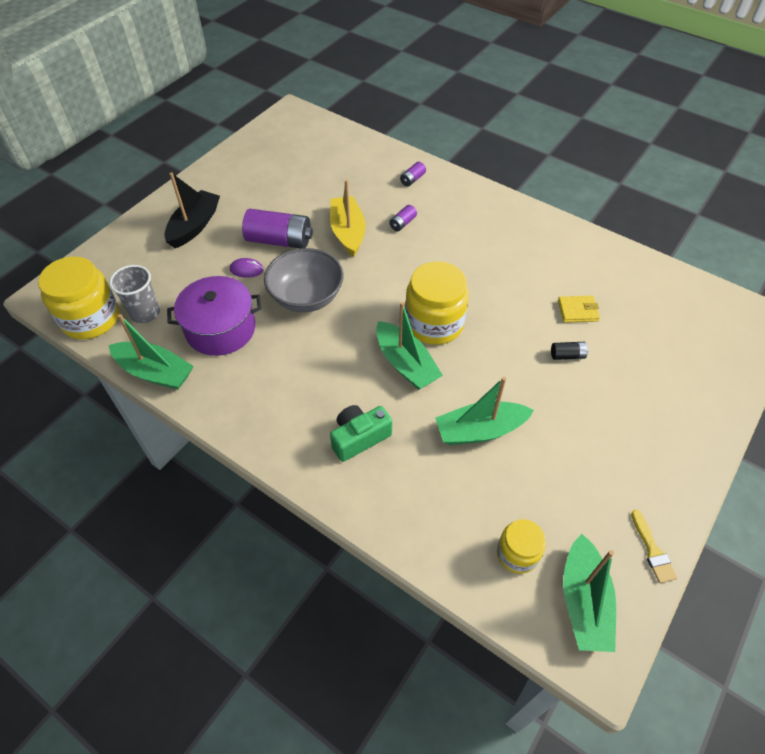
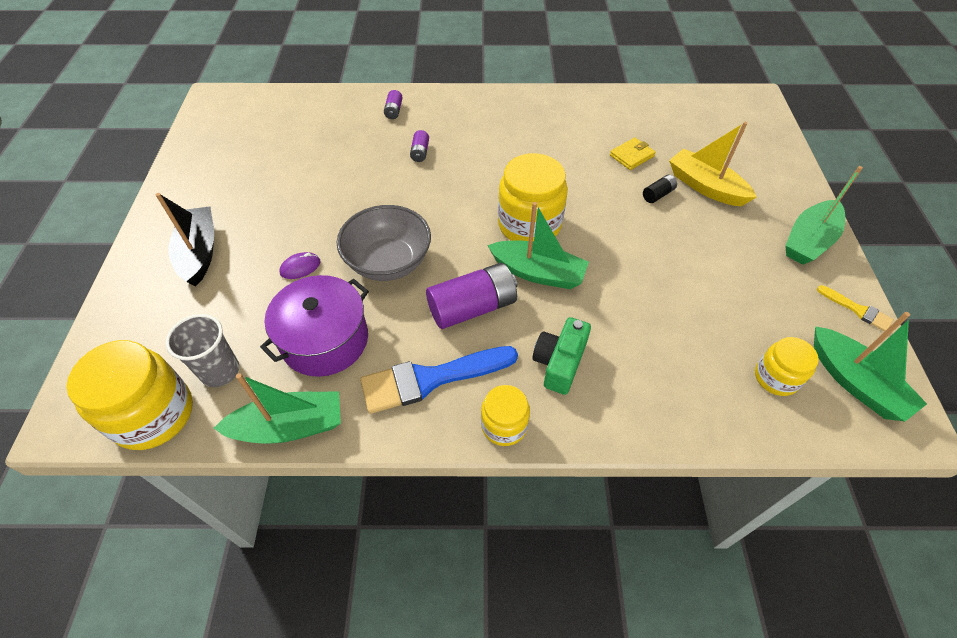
camera: 35 degrees left, 0 degrees up
(263, 395) = (430, 379): none -> blue brush
(279, 240) = (311, 223): purple battery -> purple battery (472, 307)
(282, 455) = (504, 425): none -> yellow jar
(348, 232) = (375, 183): yellow boat -> yellow boat (705, 186)
(480, 430) = (651, 294): green boat -> green boat (808, 241)

